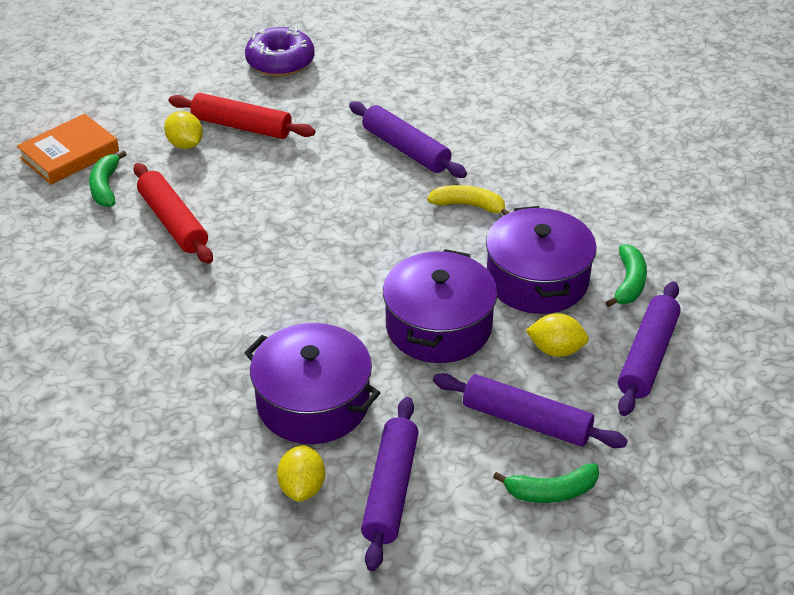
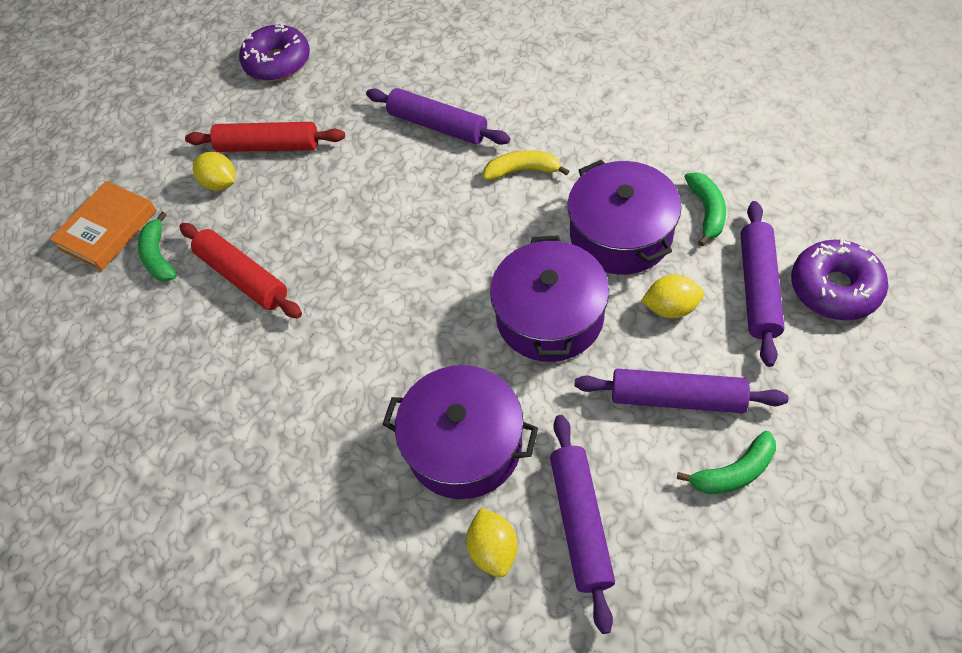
camera: 10 degrees left, 15 degrees up
(722, 376) = (834, 288): none -> purple donut

